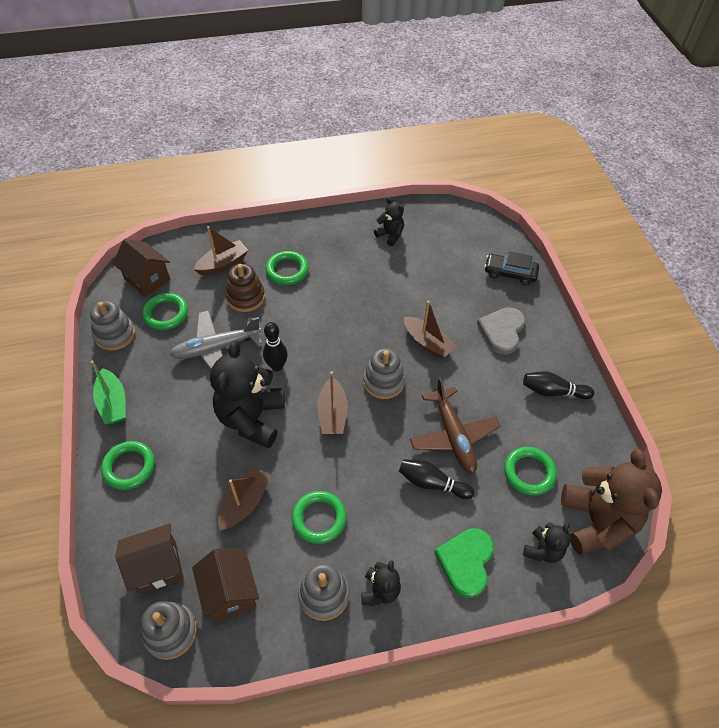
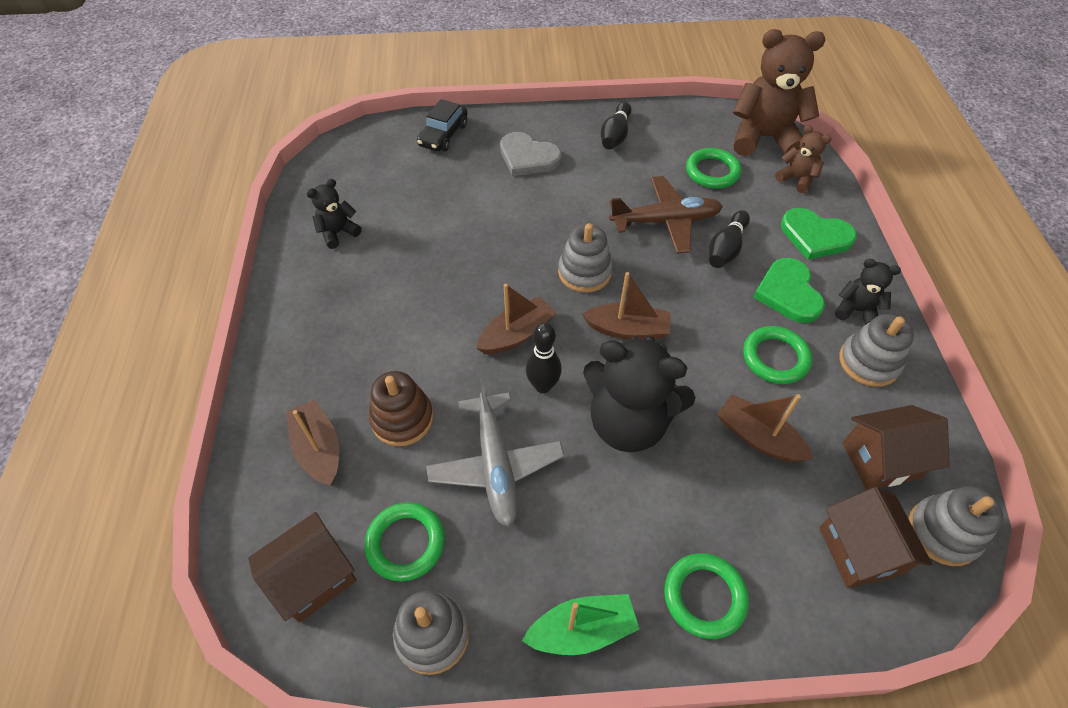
camera: 80 degrees left, 0 degrees up
(287, 270) = (364, 359): green ring -> none
(390, 533) = (788, 293): none -> green heart
(427, 343) = (532, 223): brown boat -> brown boat (516, 334)
(542, 550) = (796, 179): black teddy bear -> brown teddy bear

